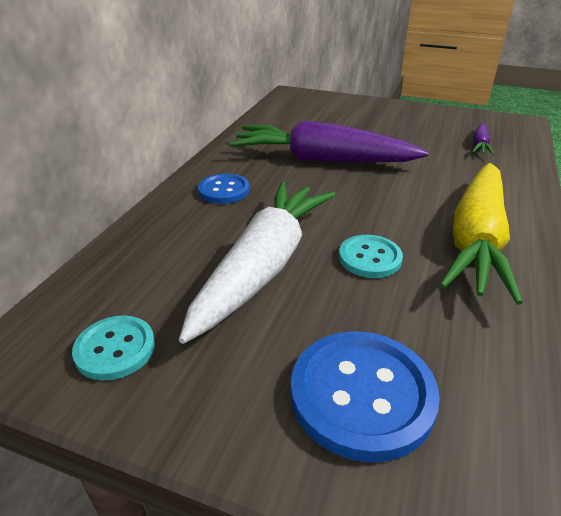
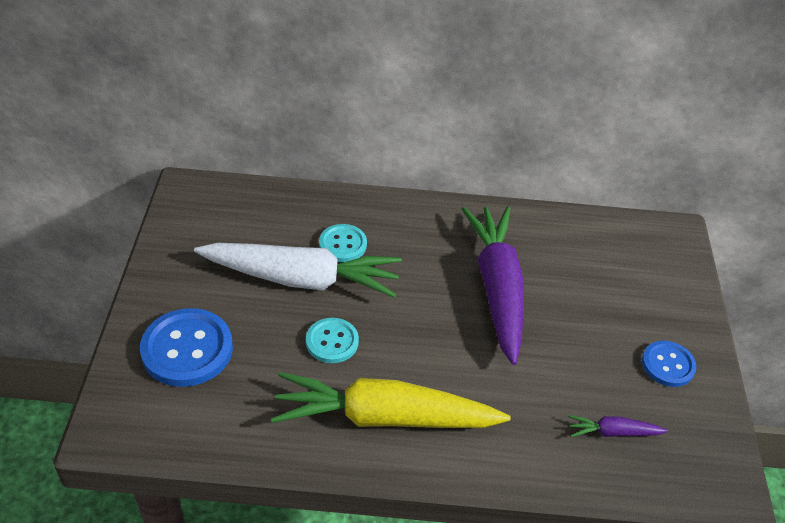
camera: 70 degrees right, 10 degrees up
(115, 349) = (201, 229): turquoise button -> turquoise button (343, 244)
(224, 190) = (404, 230): blue button -> blue button (668, 365)

